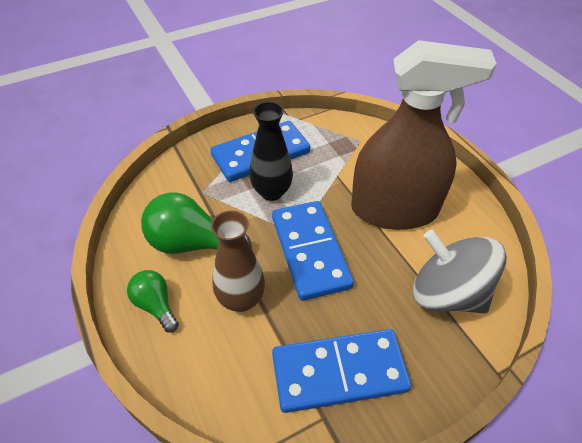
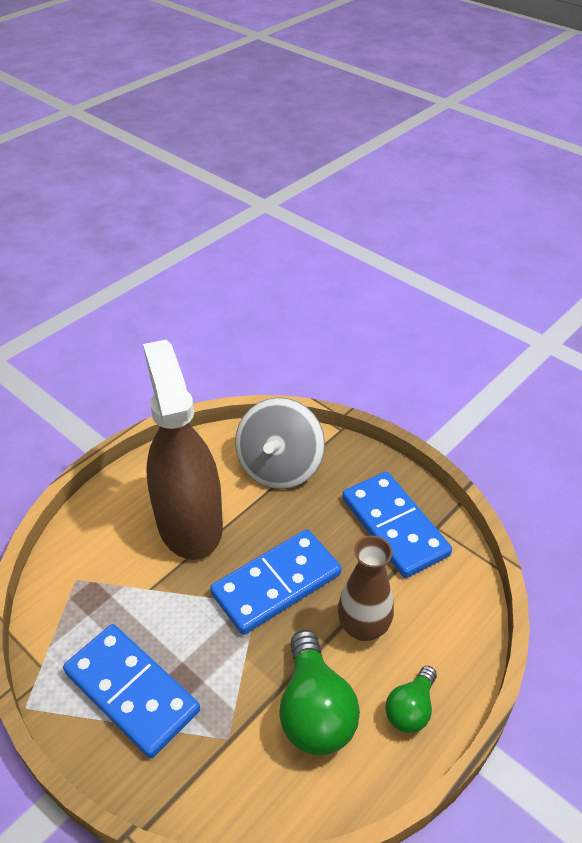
camera: 110 degrees left, 5 degrees down
(272, 192) = (200, 652): black vase -> none

